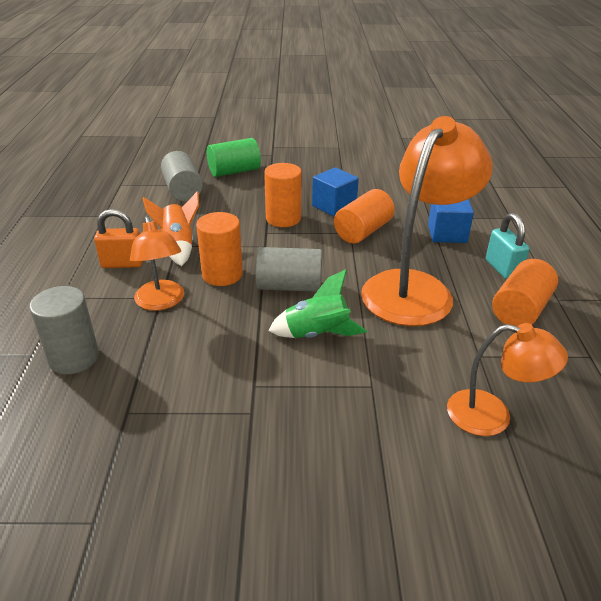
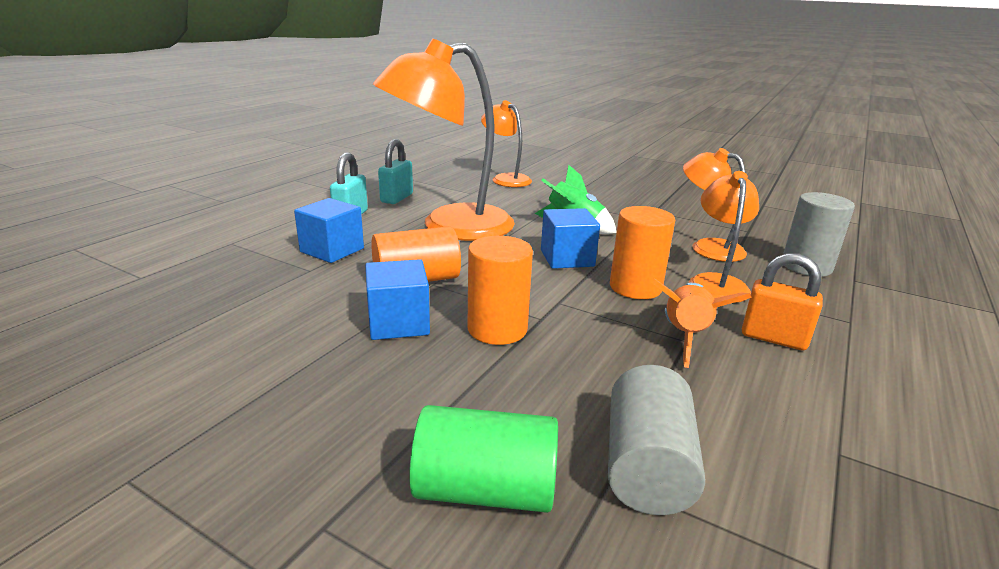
camera: 150 degrees left, 10 degrees down
(174, 352) = (707, 247): none -> orange lamp
(289, 286) = (567, 258): grey cylinder -> blue cube
(520, 310) = (397, 198): orange cylinder -> turquoise padlock

